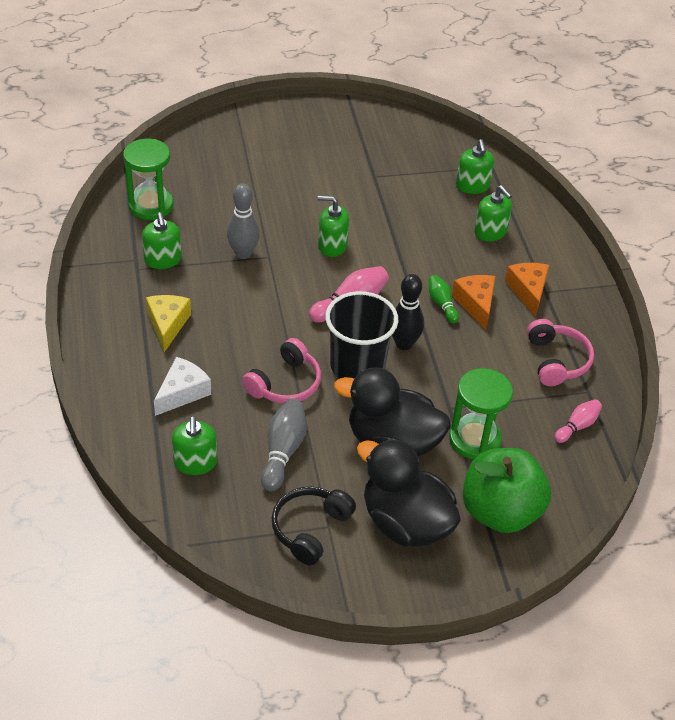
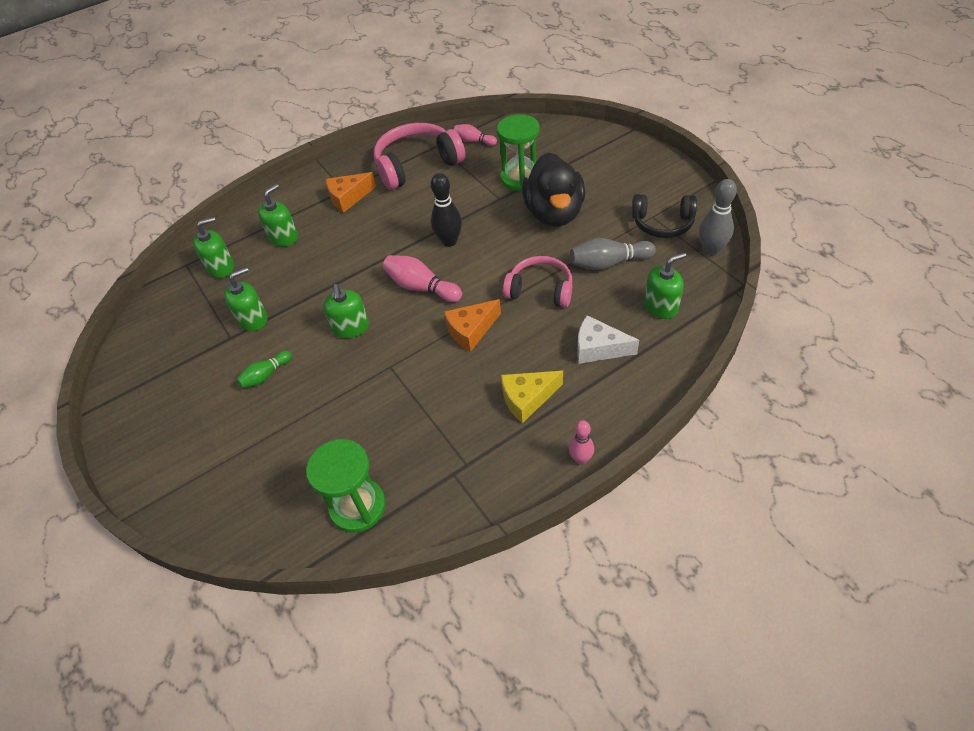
camera: 105 degrees left, 5 degrees up
(86, 332) = (580, 459): none -> pink bowling pin
(163, 260) = (440, 449): green soap dispenser -> green soap dispenser (253, 319)
(243, 253) = (395, 387): grey bowling pin -> grey bowling pin (711, 250)
(357, 366) = (491, 257): black cup -> none
(405, 523) = (617, 185): black duck -> none
(442, 304) = (390, 236): green bowling pin -> green bowling pin (266, 375)
(476, 304) = (379, 219): orange cheese -> orange cheese (471, 330)
(500, 511) = (572, 151): green apple -> none
(557, 361) = (417, 165): pink headphones -> pink headphones, size x1.54

